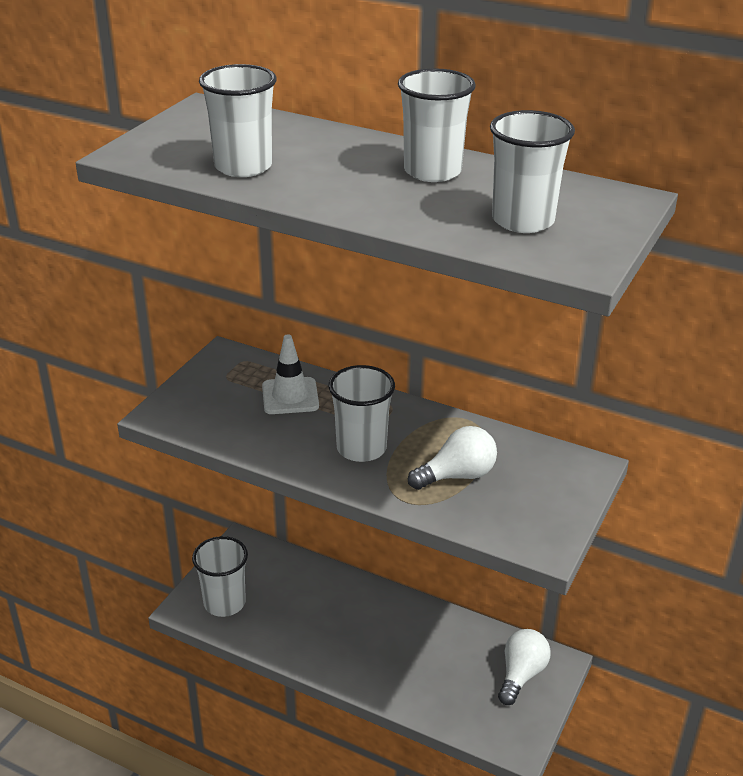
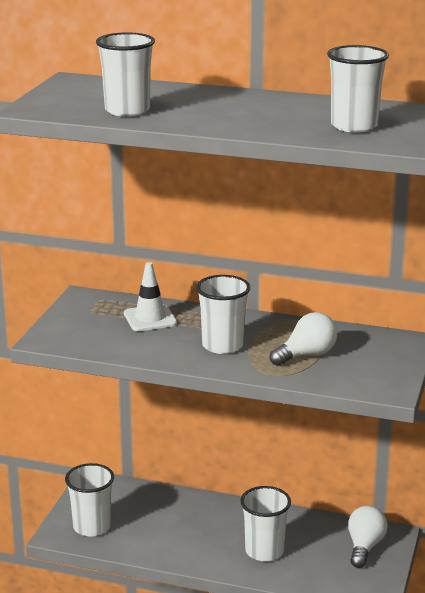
camera: 10 degrees left, 10 degrees down
(432, 171) = (273, 104): white cup -> white cup (264, 551)

